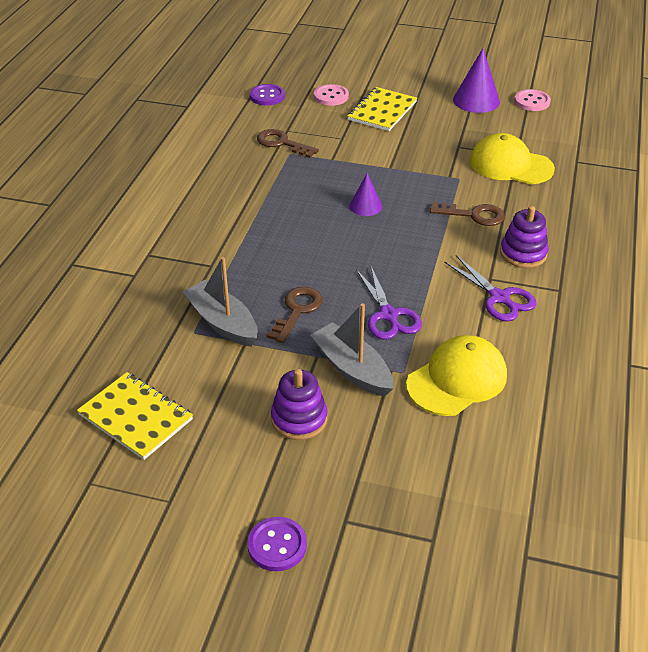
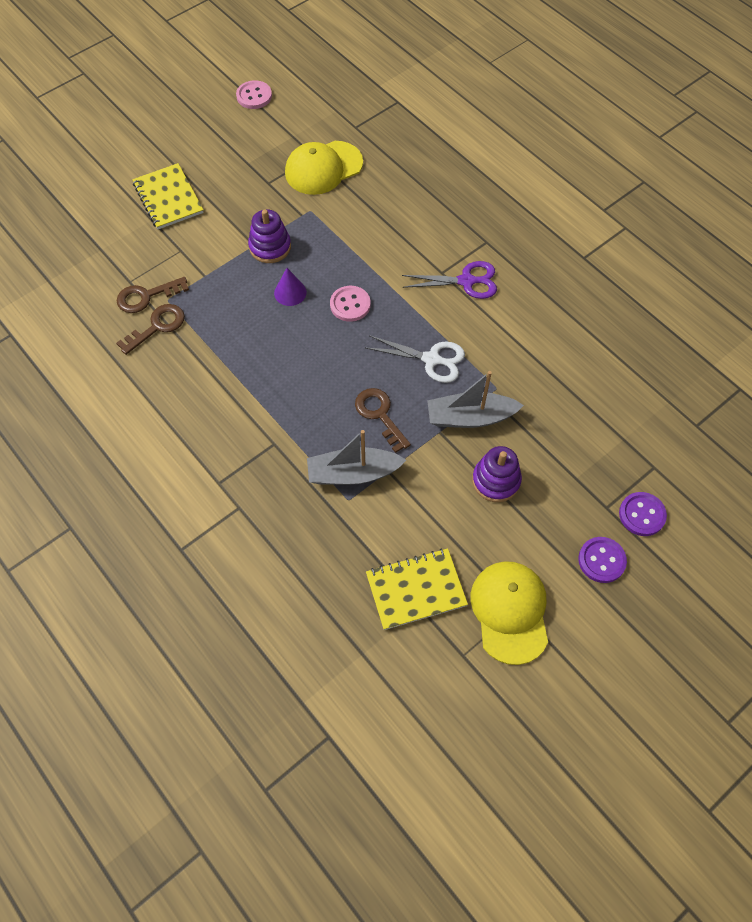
camera: 55 degrees left, 20 degrees up
(267, 96) = (59, 264): purple button -> purple button (642, 515)
(331, 96) = (108, 219): pink button -> pink button (350, 305)
(388, 315) = (432, 359): purple scissors -> white scissors
(457, 379) = (527, 361): yellow cap -> yellow cap (510, 612)
(473, 215) = (363, 232): brown key -> brown key (157, 327)
(476, 100) = (216, 128): purple cone -> none
(523, 253) = (432, 234): purple stacking toy -> purple stacking toy (270, 247)

